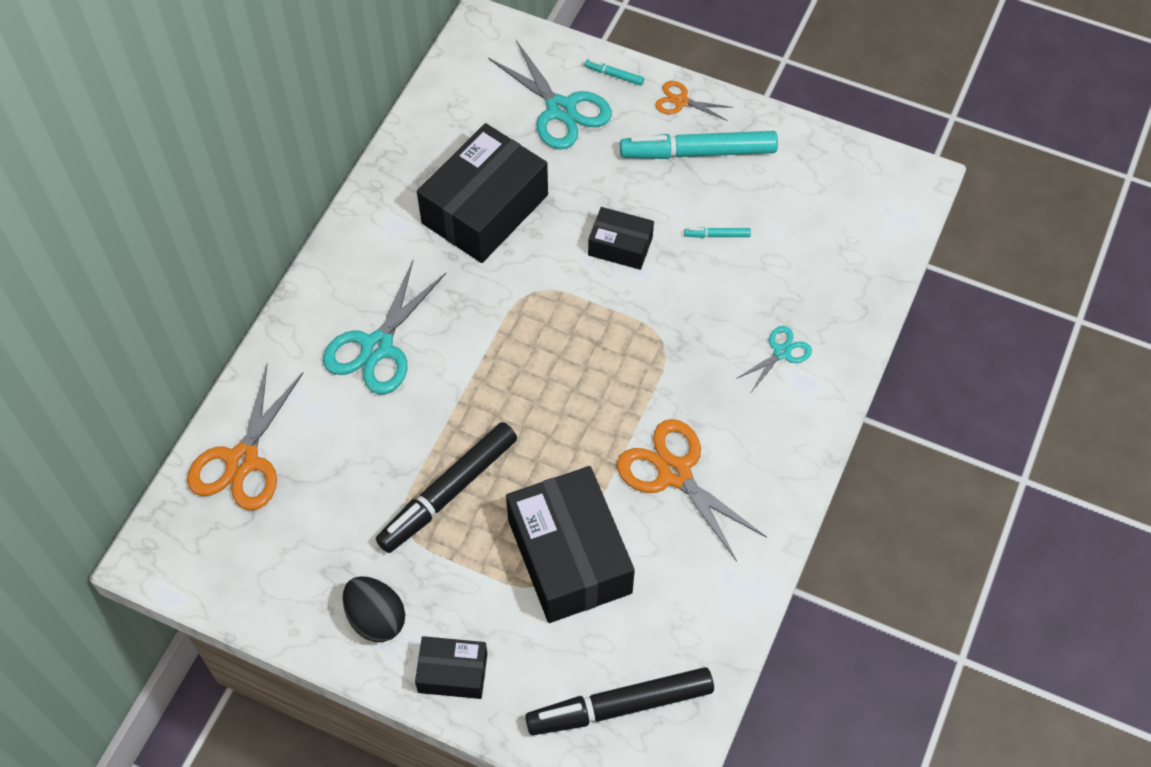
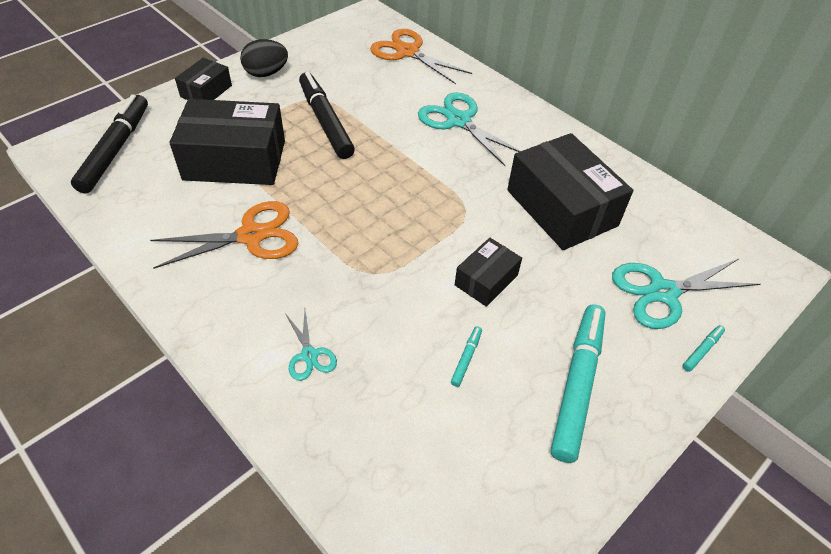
camera: 110 degrees right, 10 degrees down
(681, 101) = (653, 397): orange scissors -> none

